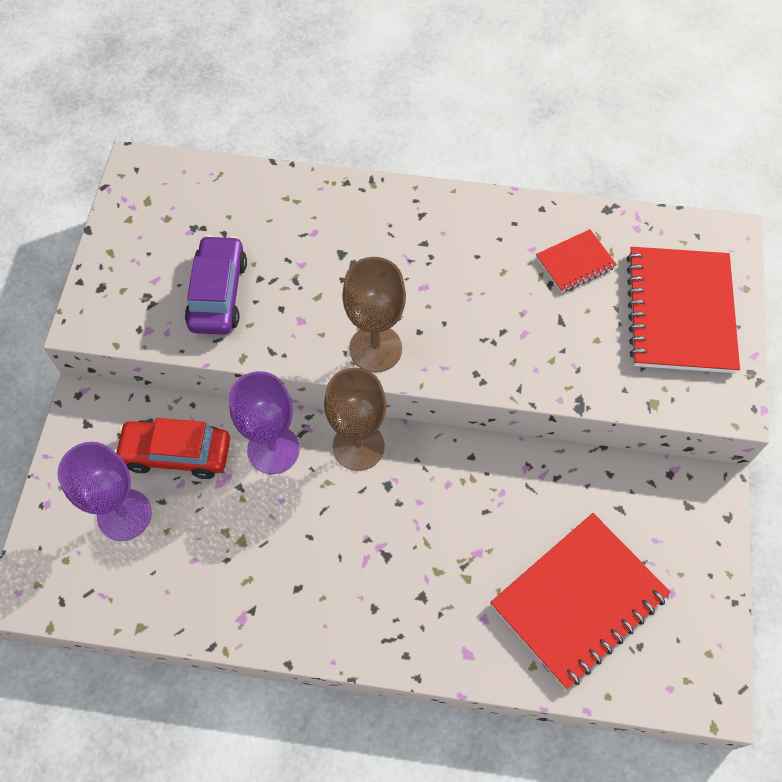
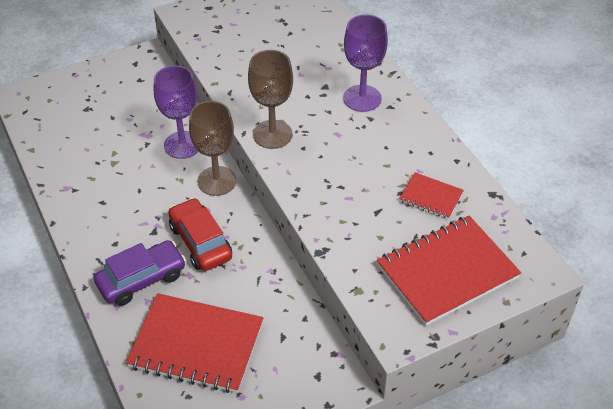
camera: 55 degrees right, 15 degrees down
(124, 515) = (92, 107): purple goblet -> purple goblet (362, 98)
(176, 453) = (146, 107): red car -> red car (200, 242)
(218, 293) = (247, 52): purple car -> purple car (141, 279)

